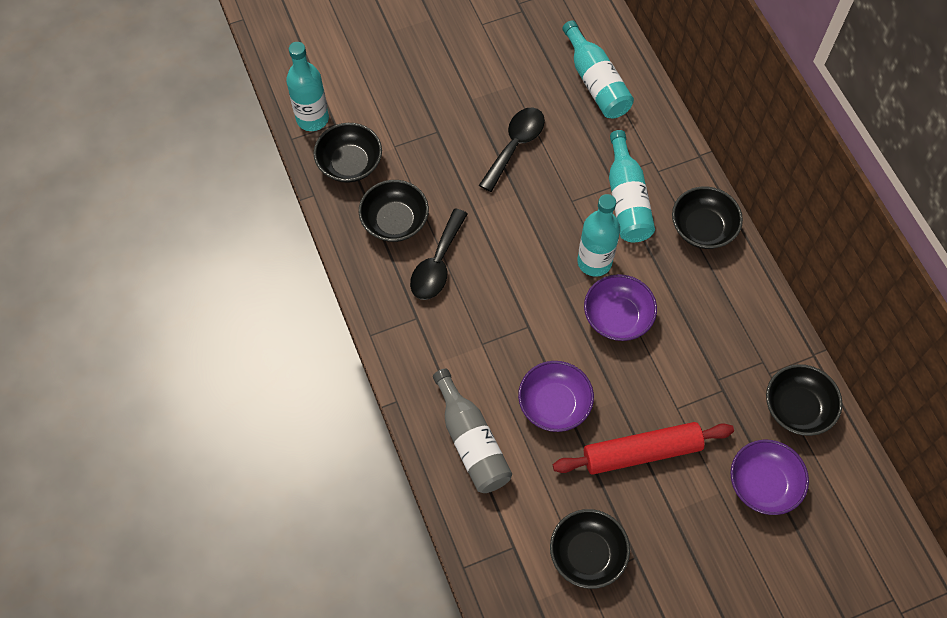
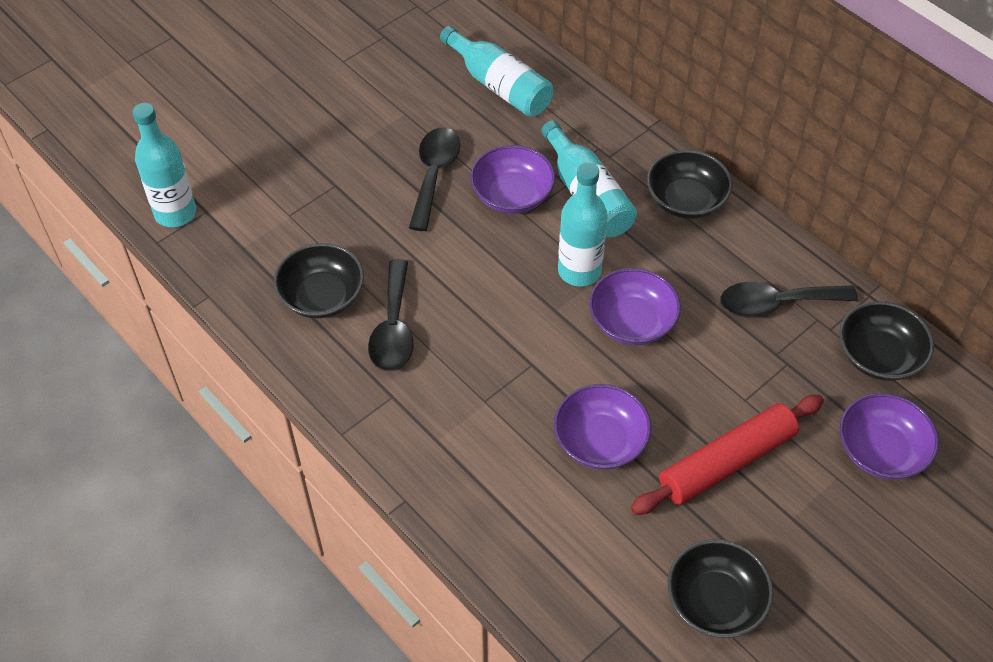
camera: 20 degrees left, 10 degrees down
(350, 163) = (241, 249): black bowl -> none
(471, 442) = (518, 517): grey bottle -> none
(568, 181) = (512, 195): none -> purple bowl
(736, 338) = (776, 304): none -> black spoon

